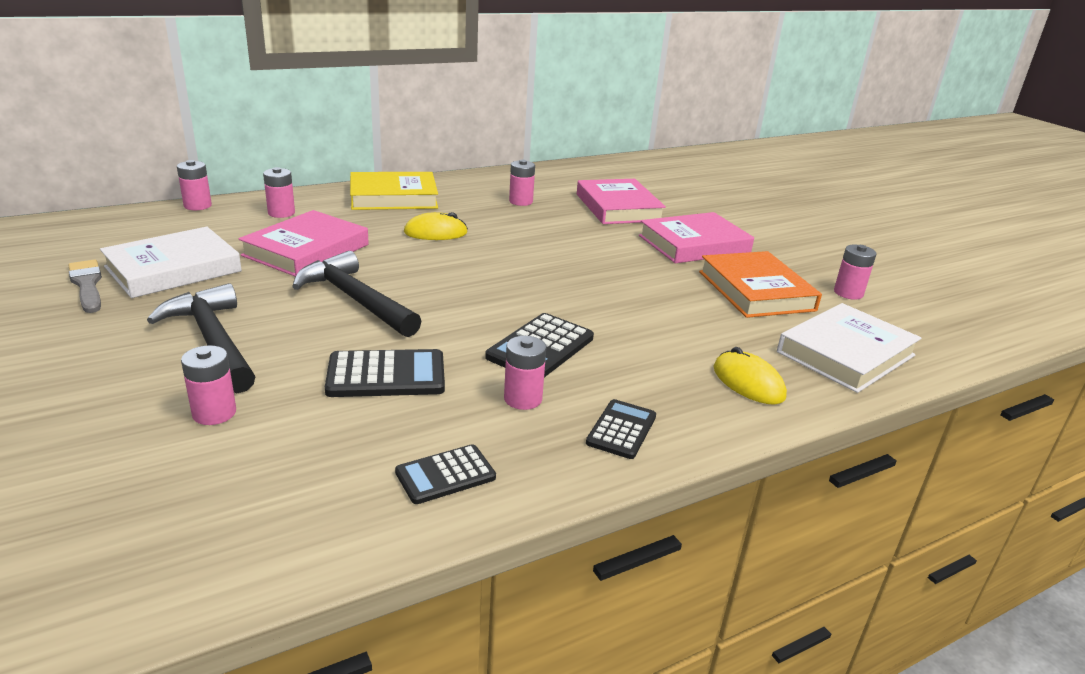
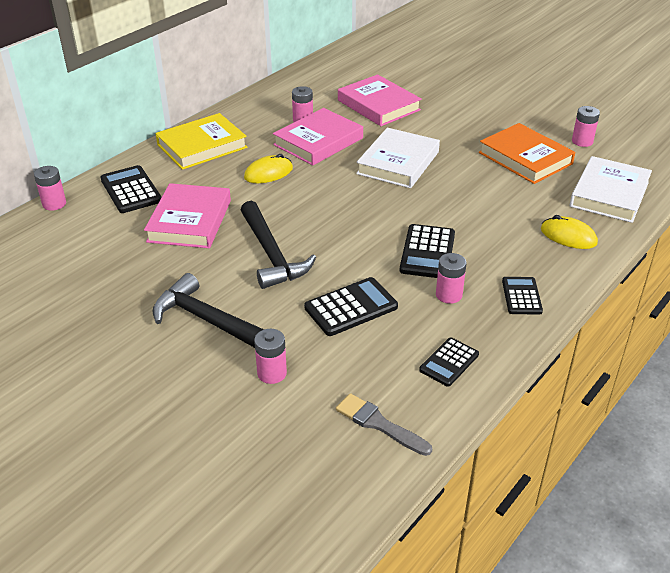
camera: 20 degrees left, 10 degrees up
(87, 285) = (61, 307): grey brush -> grey brush (379, 424)
(173, 269) = (109, 271): white book -> white book (398, 163)
(281, 213) = (131, 190): pink battery -> black calculator
(355, 300) = (271, 254): black hammer -> black hammer turned 135 degrees counterclockwise
(694, 244) = (457, 127): pink book -> pink book (318, 141)

